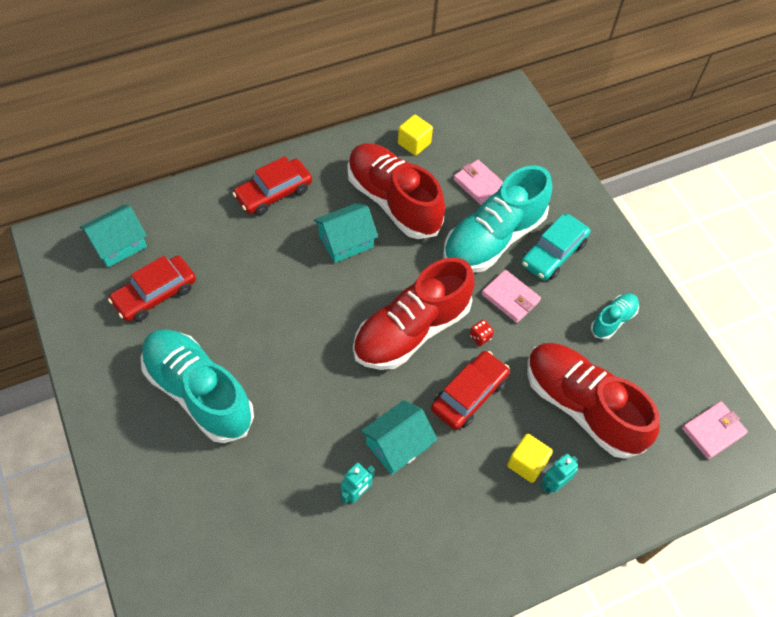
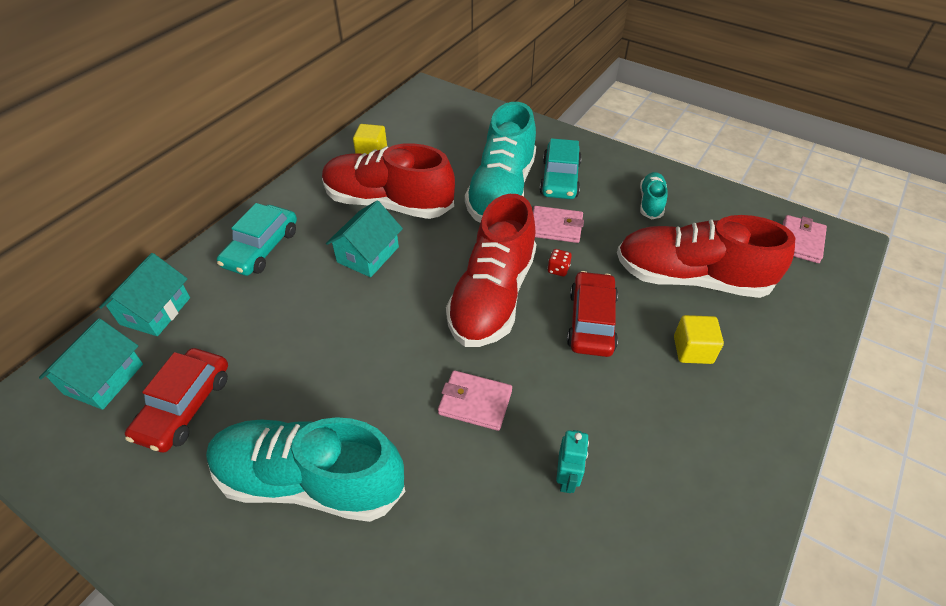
camera: 30 degrees left, 10 degrees down
(273, 193) = (261, 248): red car -> turquoise car
(397, 445) = (566, 404): turquoise house -> turquoise house (155, 311)
(479, 185) = (455, 158): pink wallet -> pink wallet (475, 402)
(553, 484) = (730, 353): turquoise robot -> none

